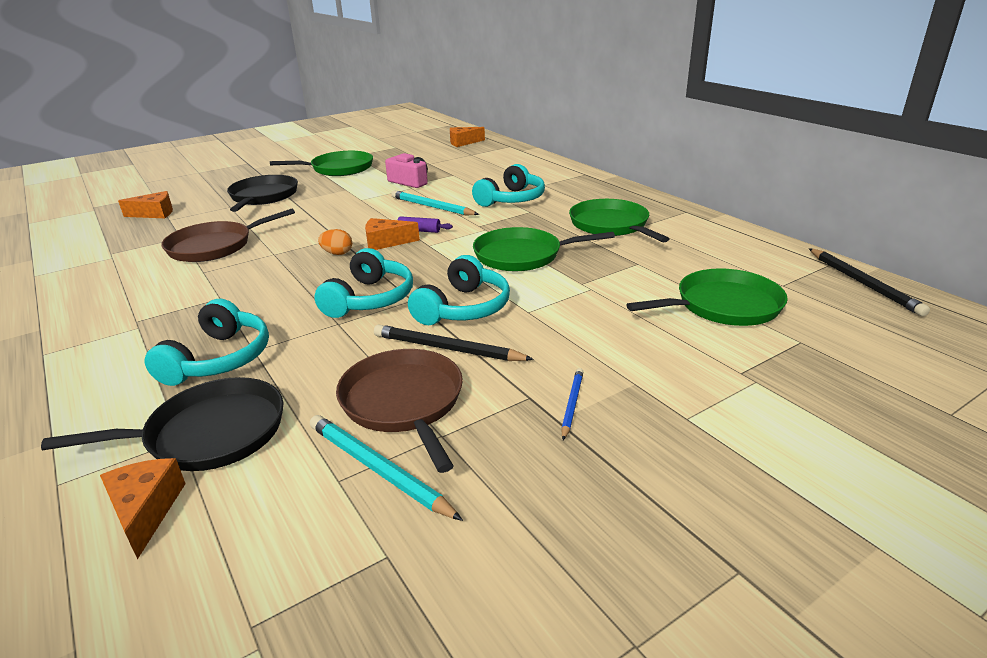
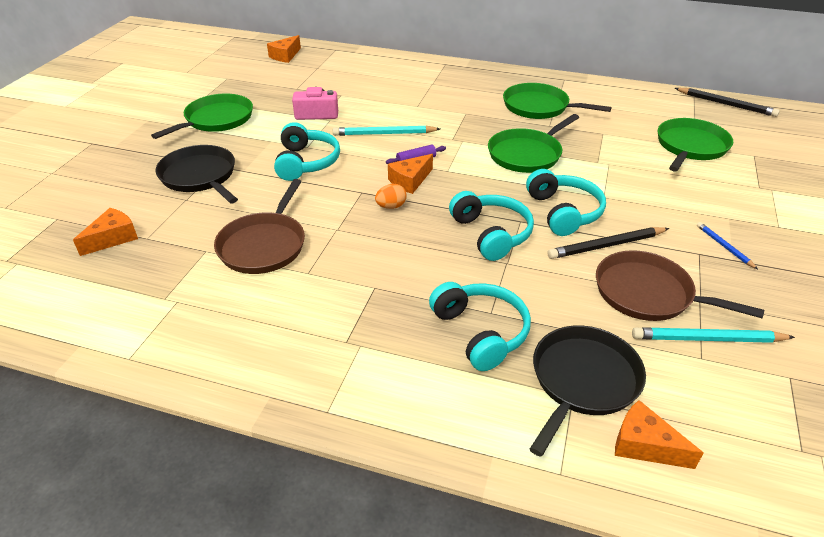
camera: 40 degrees left, 10 degrees up
(511, 199) = (433, 106): turquoise headphones -> turquoise headphones (306, 162)

